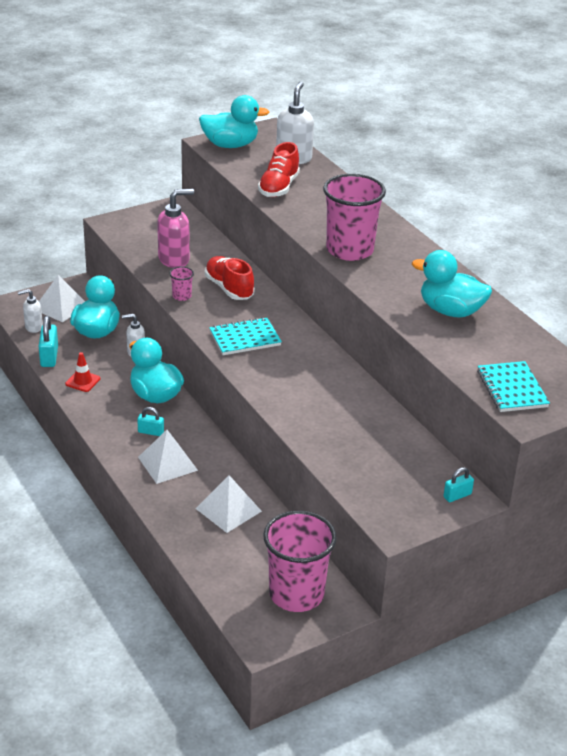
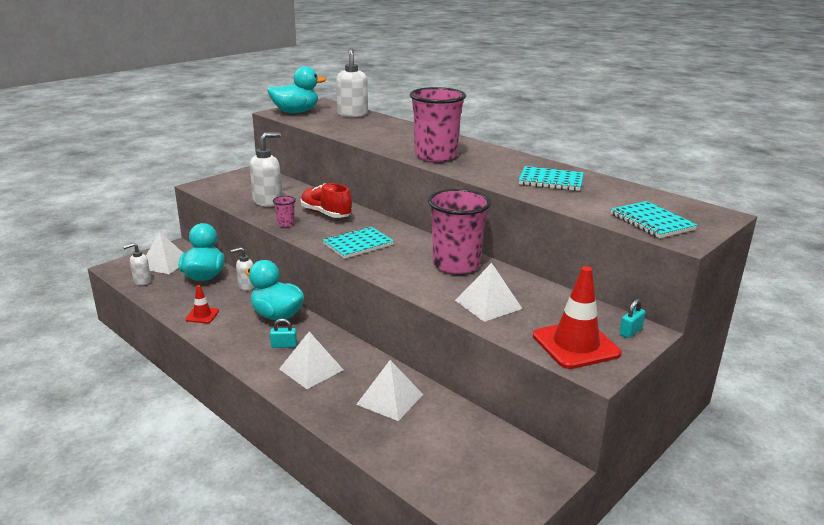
camera: 15 degrees left, 10 degrees down
(49, 357) = (163, 301): turquoise padlock -> none
(174, 259) = (268, 201): pink soap dispenser -> white soap dispenser
(279, 187) = (350, 129): red shoe -> none
(296, 594) = (499, 466): pink cup -> pink cup (456, 265)
(337, 438) = (488, 304): none -> white pyramid
(393, 499) = (575, 345): none -> red traffic cone
(450, 311) = (551, 181): turquoise duck -> turquoise notebook

